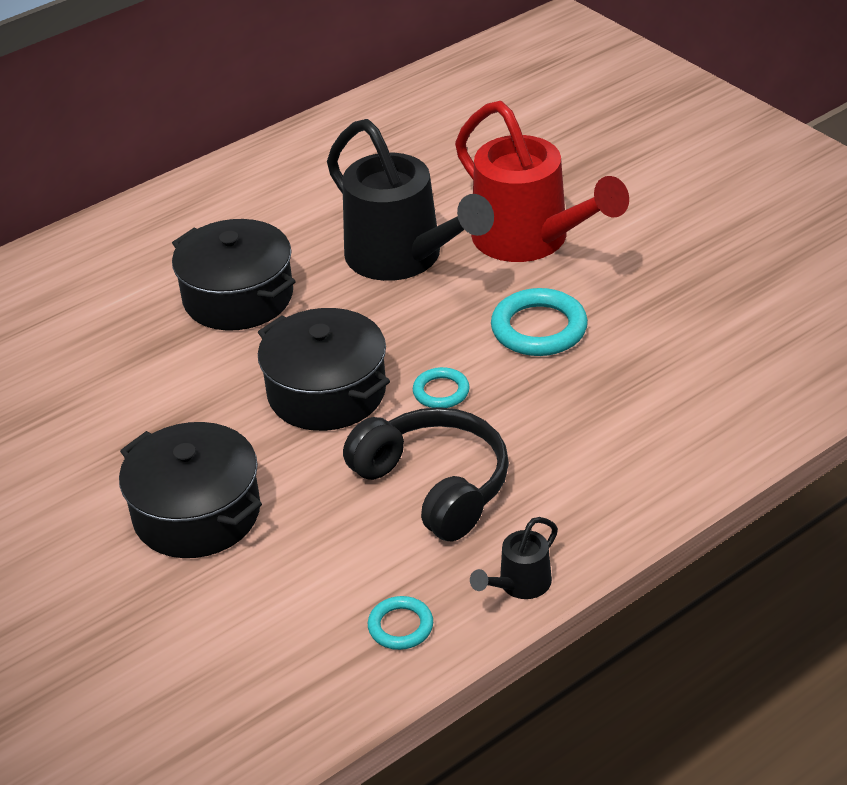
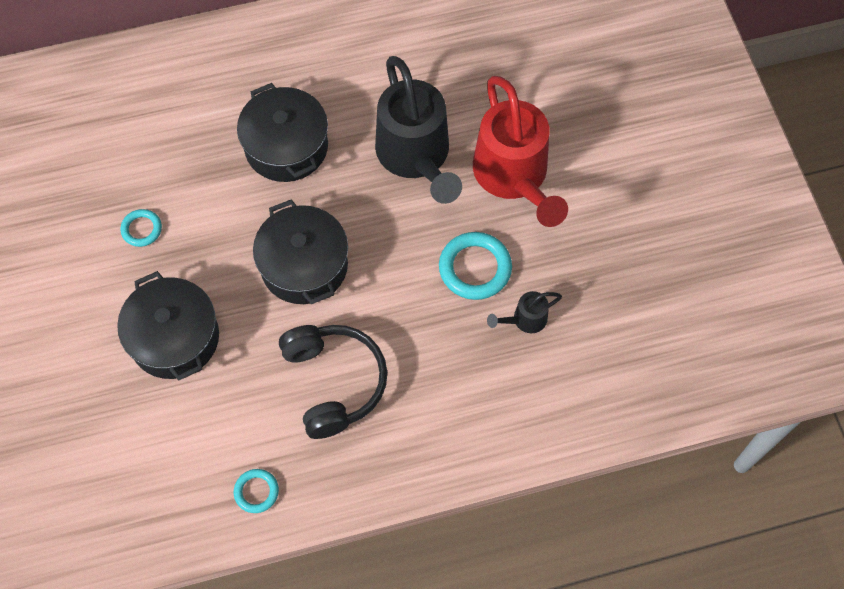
camera: 20 degrees right, 25 degrees up
(441, 392) = (379, 299): turquoise ring -> turquoise ring (142, 229)
(519, 585) = (346, 492): black watering can -> black watering can (525, 319)

